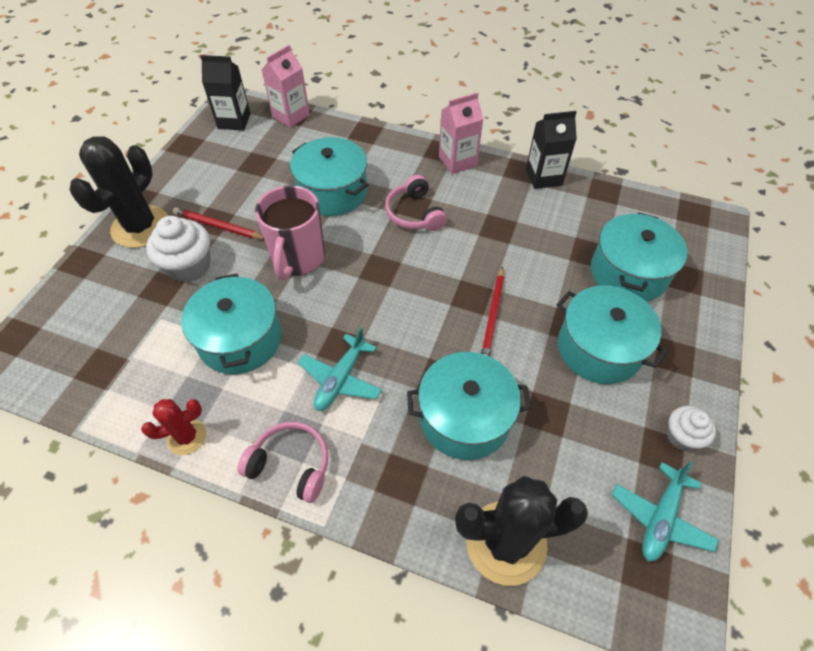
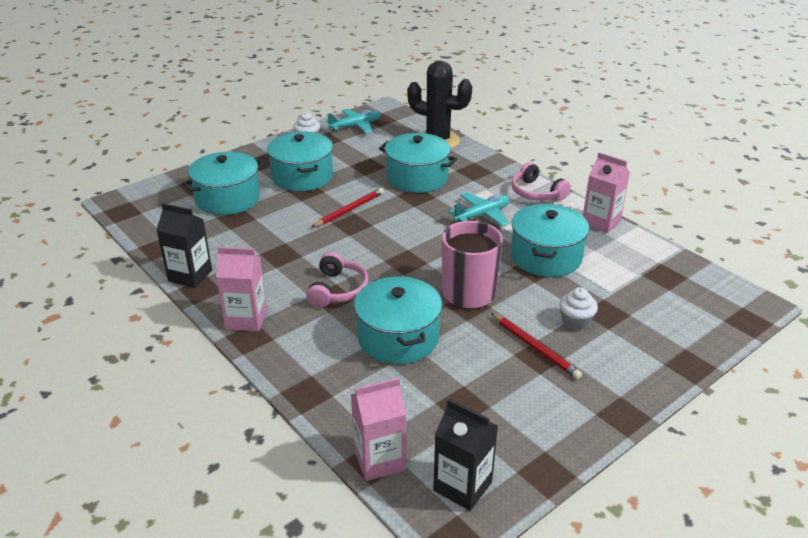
camera: 150 degrees left, 20 degrees down
(140, 227) = (621, 378): black cactus -> none
(187, 437) = (601, 222): red cactus -> pink carton
(189, 266) = (575, 321): white cupcake -> white cupcake, size x0.61

